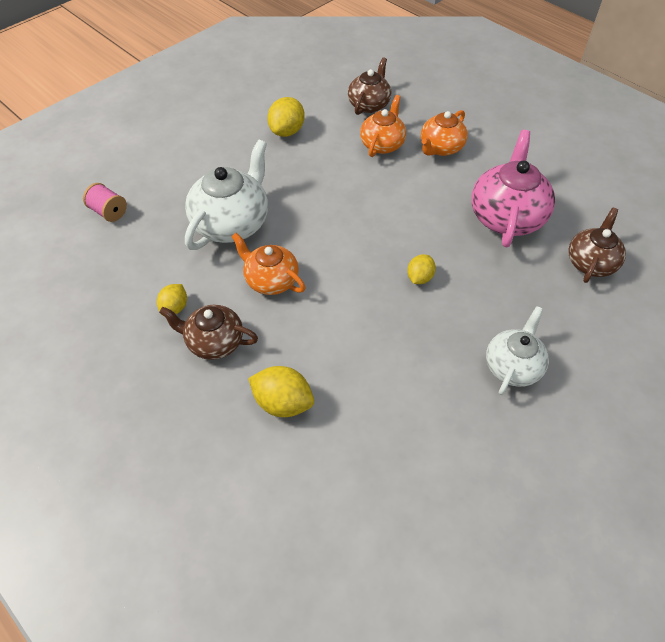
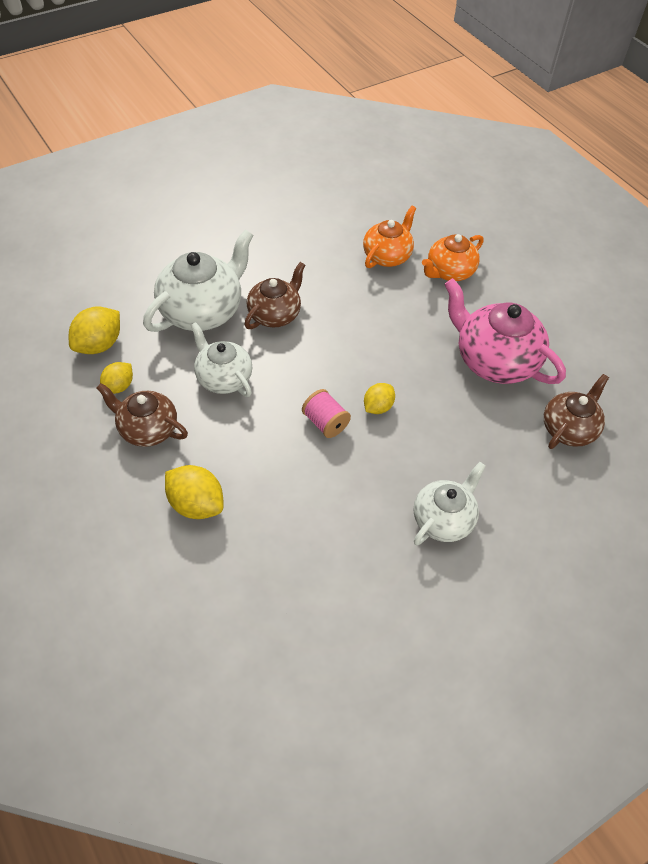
camera: 10 degrees right, 0 degrees up
(109, 212) = (83, 275): pink spool -> pink spool (325, 423)
(271, 280) = (223, 378): orange teapot -> white teapot
(287, 131) = (290, 223): yellow lemon -> yellow lemon (99, 345)
(369, 104) = (388, 209): brown teapot -> brown teapot (275, 314)
(506, 216) = (494, 361): pink teapot -> pink teapot turned 75 degrees counterclockwise

